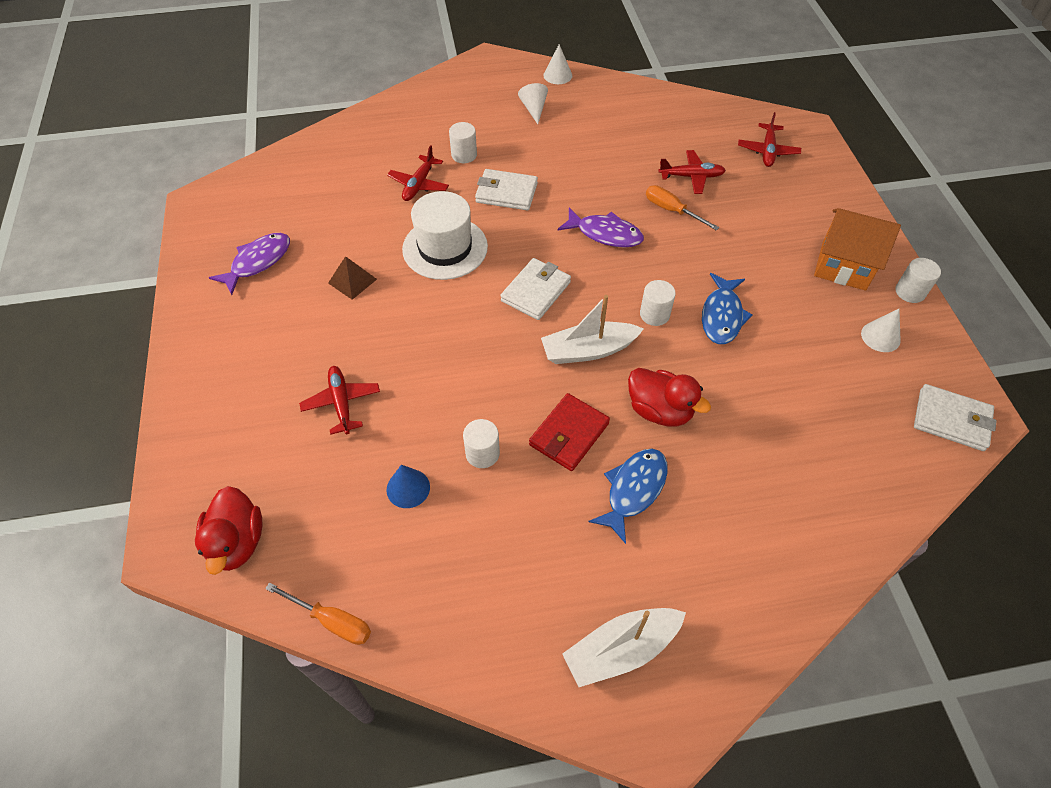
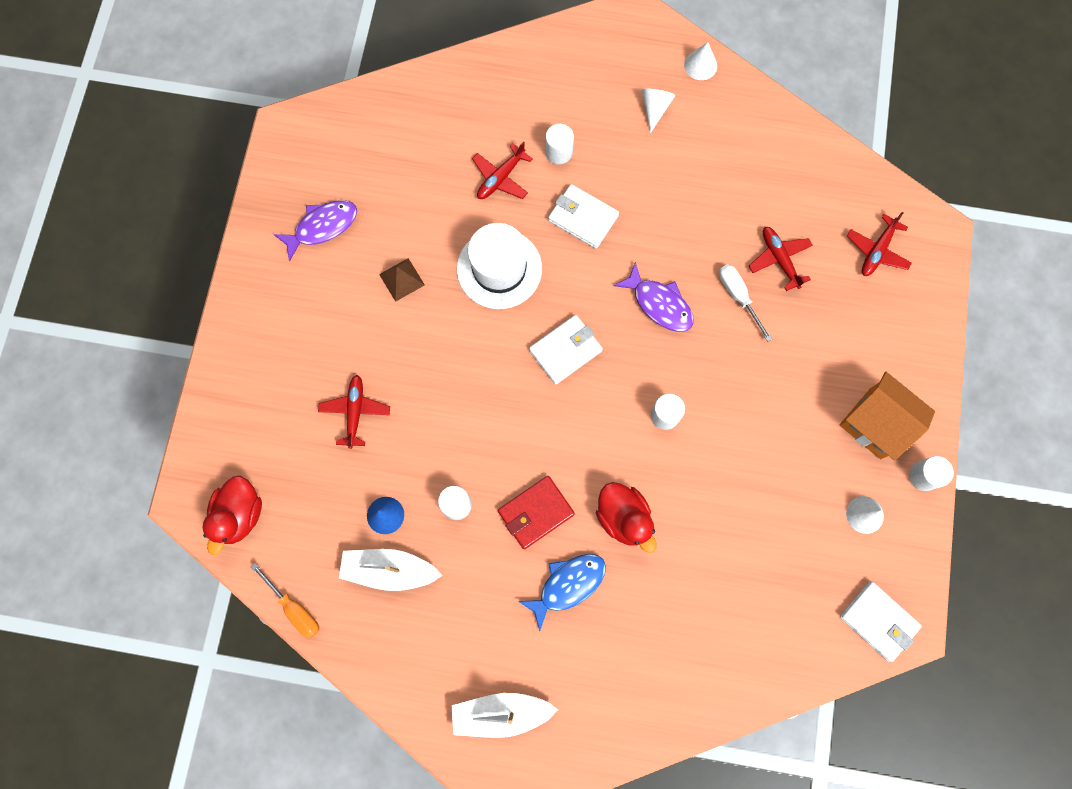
camera: 20 degrees right, 20 degrees up
(588, 350) = (587, 433): white boat -> white boat (389, 570)
(672, 210) = (738, 297): orange screwdriver -> white screwdriver
(691, 177) = (779, 259): red plane -> red plane turned 135 degrees counterclockwise
(722, 316) = (727, 439): blue fish -> none

